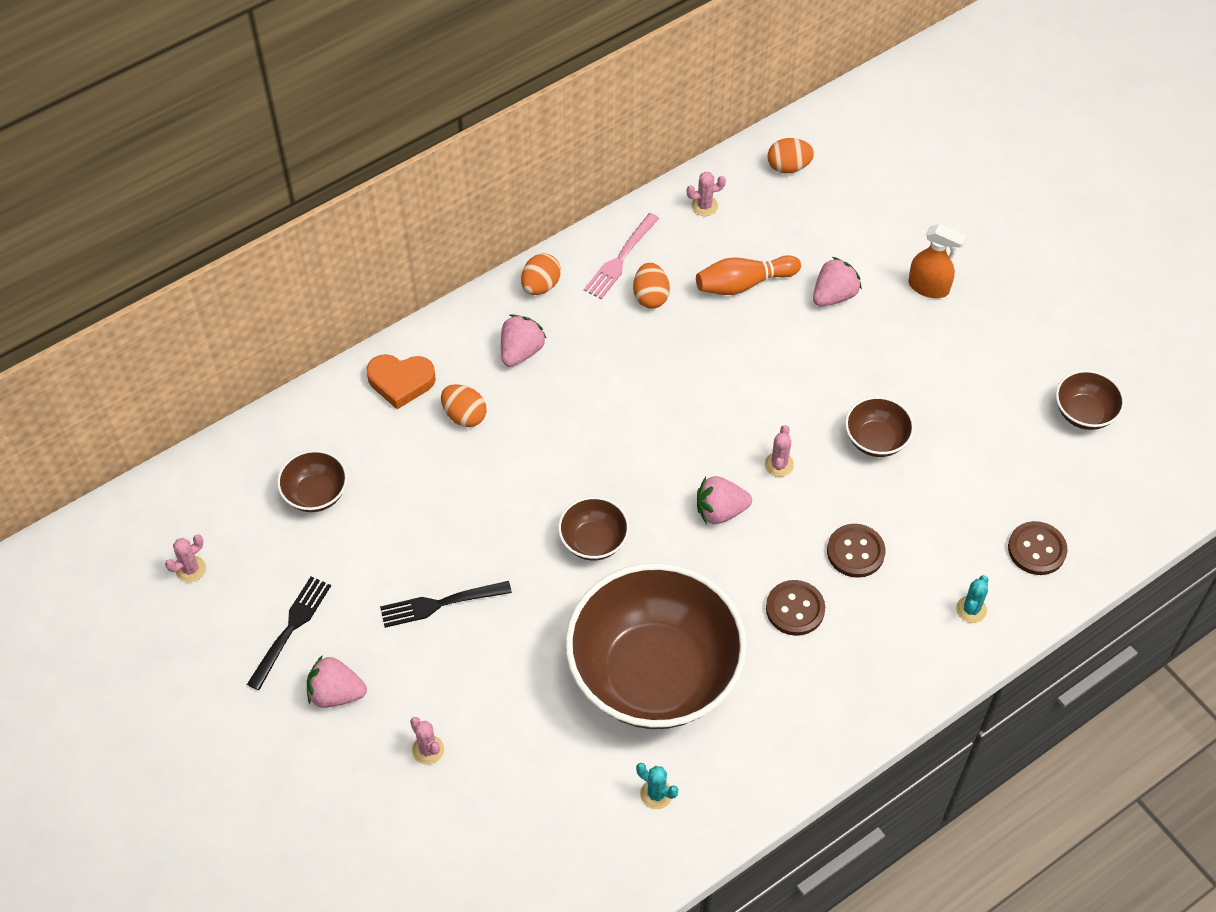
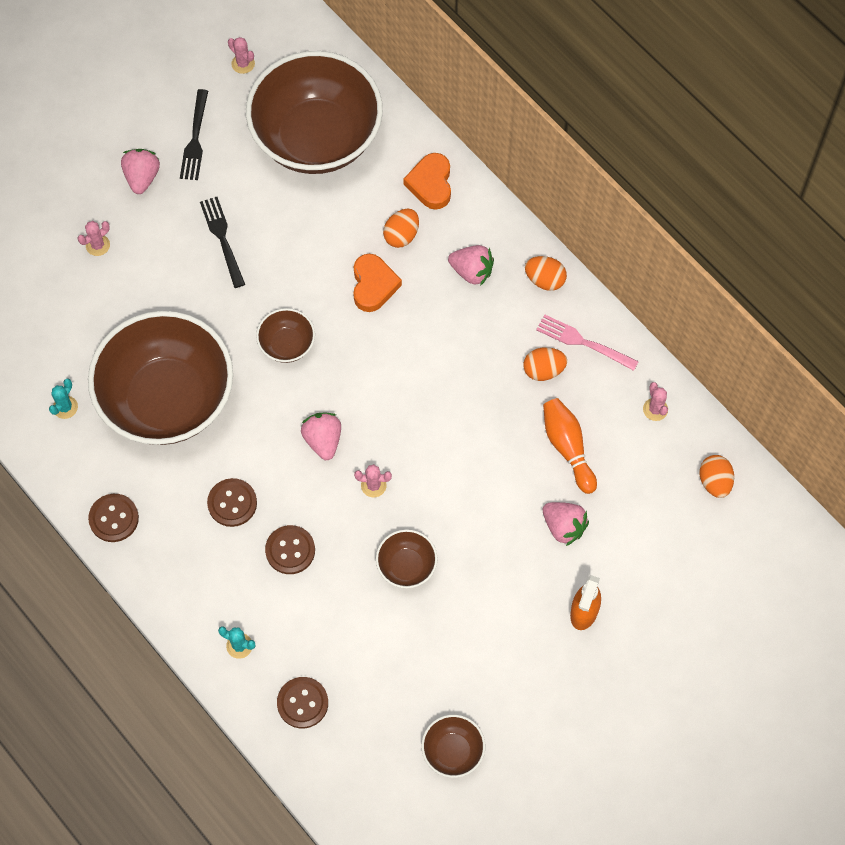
camera: 85 degrees right, 10 degrees up
(291, 629) = (195, 139): black fork -> black fork turned 75 degrees clockwise
(316, 494) = (317, 137): brown bowl -> brown bowl, size x2.39
(526, 448) = (373, 285): none -> orange heart
(810, 740) = (114, 518): none -> brown button

